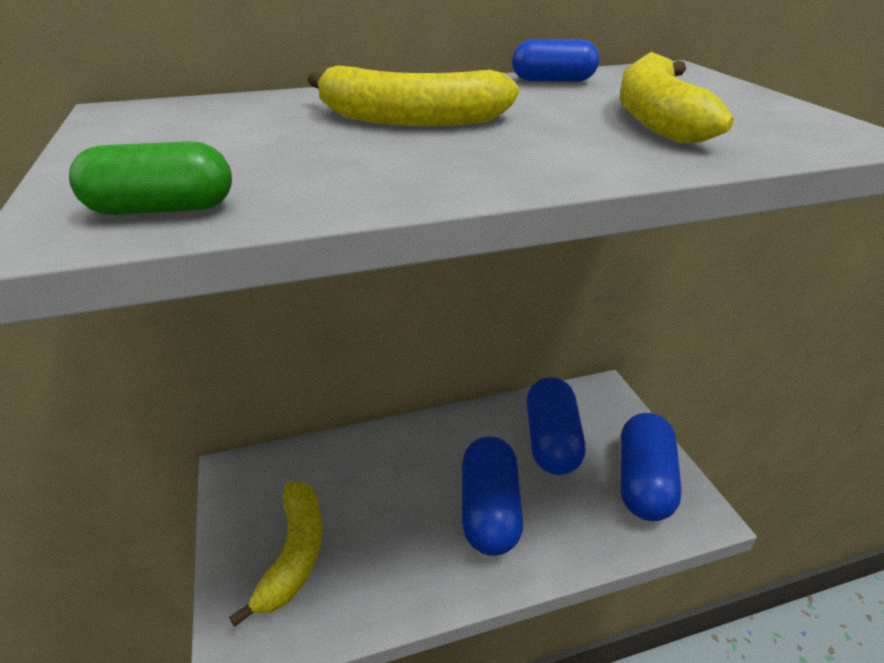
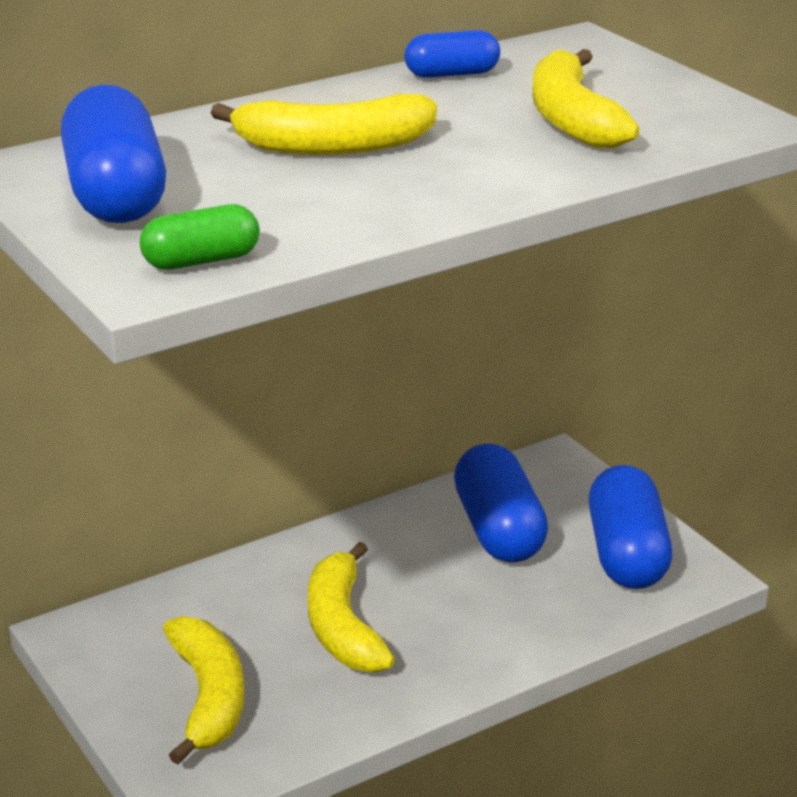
camera: 15 degrees left, 5 degrees down
(415, 506) = (343, 627): none -> yellow banana
(489, 510) = (440, 614): blue capsule -> blue capsule (116, 195)

